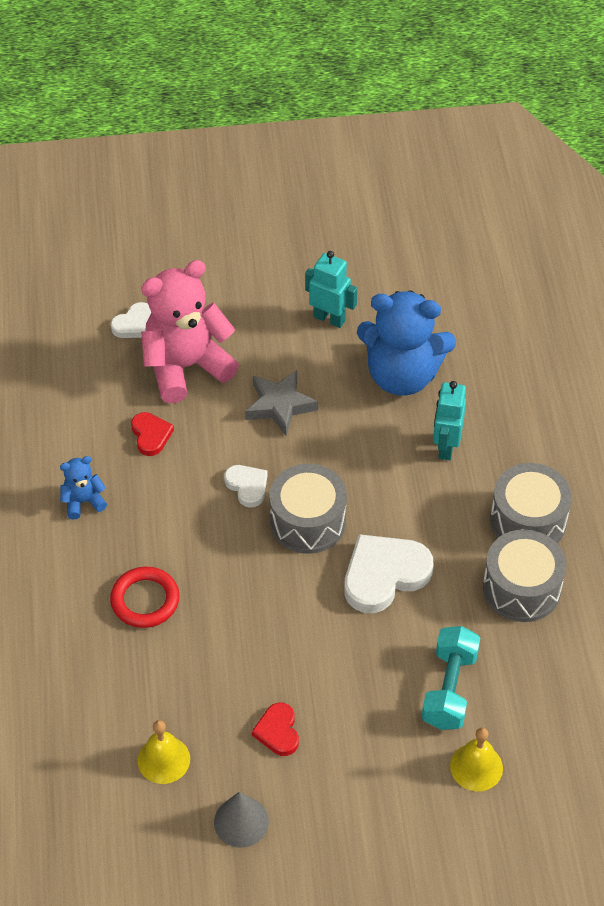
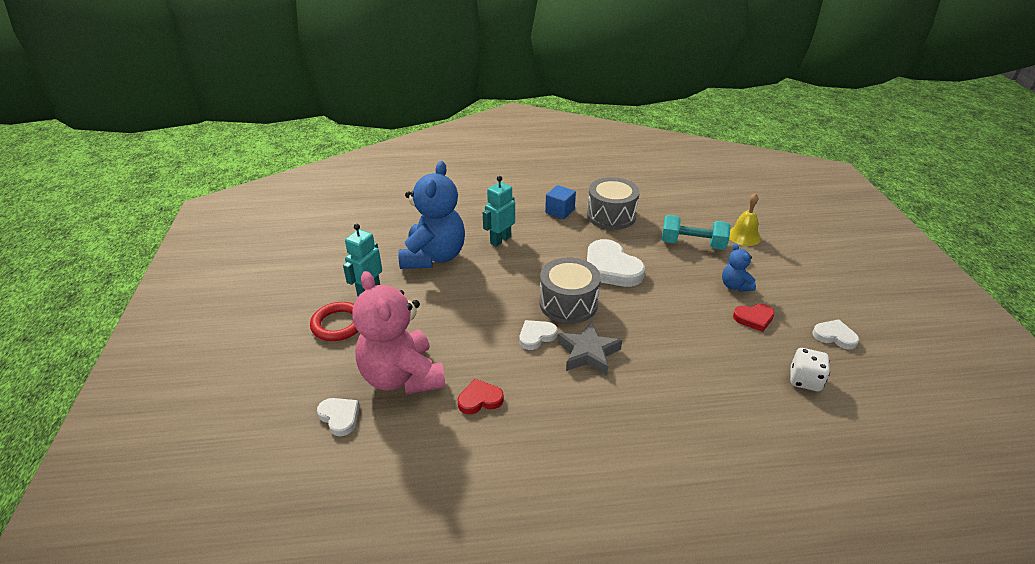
camera: 90 degrees left, 15 degrees down
(83, 501) = (557, 448): blue teddy bear -> blue teddy bear (735, 286)
(145, 600) = (659, 397): red ring -> red ring (338, 324)
(163, 759) = (805, 380): yellow bell -> white dice
(241, 821) = (834, 336): grey cone -> white heart
(280, 405) = (454, 318): grey star -> grey star (588, 353)
(446, 447) = (500, 240): turquoise robot -> turquoise robot turned 120 degrees clockwise
(528, 520) = (560, 211): grey drum -> blue cube

